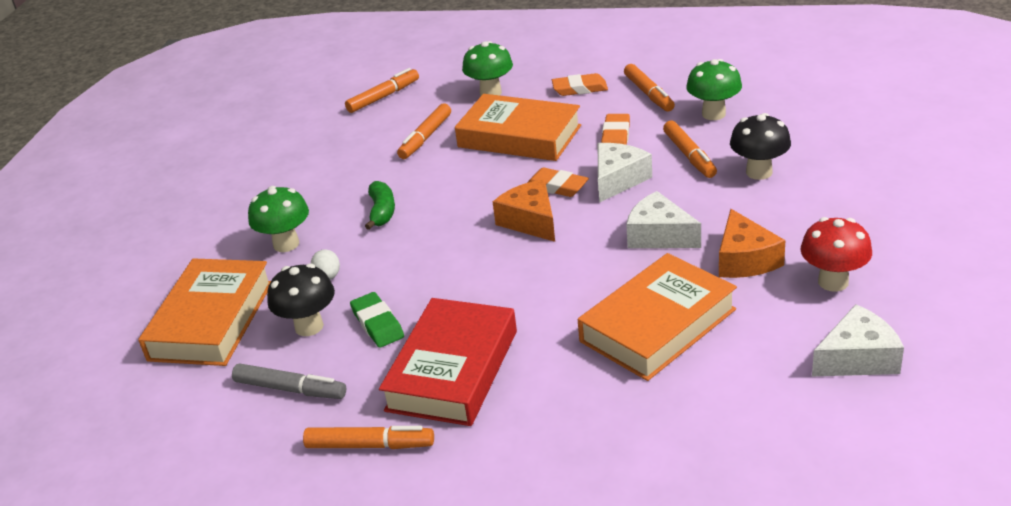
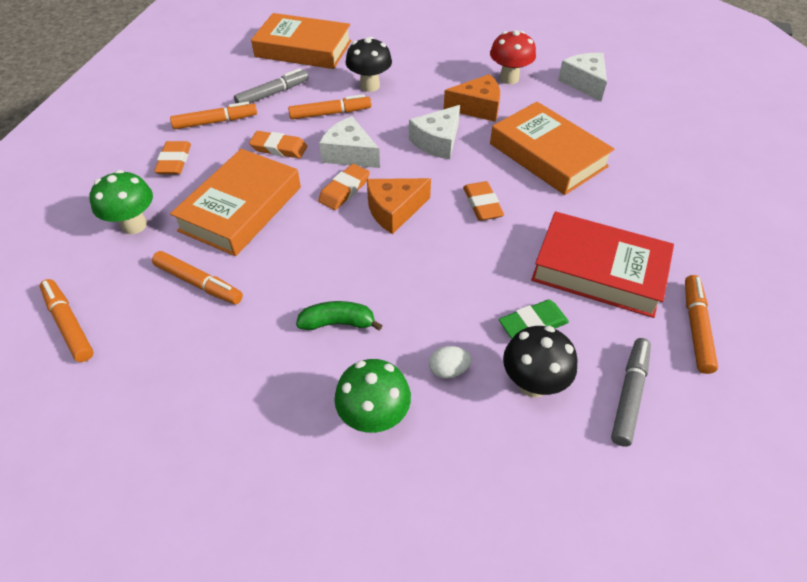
camera: 90 degrees left, 15 degrees up
(211, 320) = (513, 490): orange book -> orange book (303, 49)
(551, 279) = (482, 204): none -> orange eraser
(713, 114) = (273, 94): green mushroom -> grey marker

